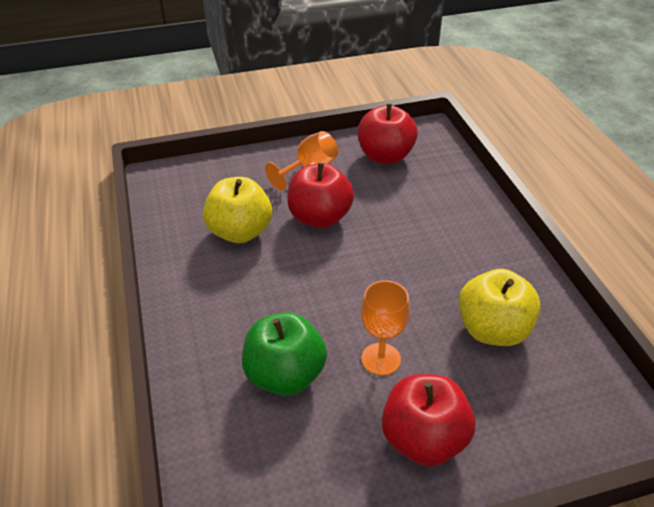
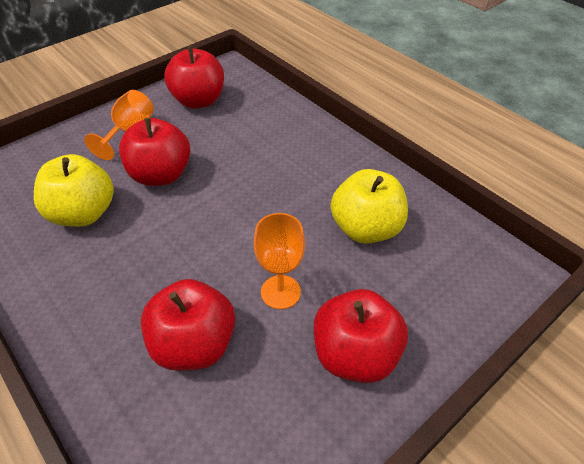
camera: 25 degrees left, 5 degrees up
(285, 375) = (194, 344): green apple -> red apple

